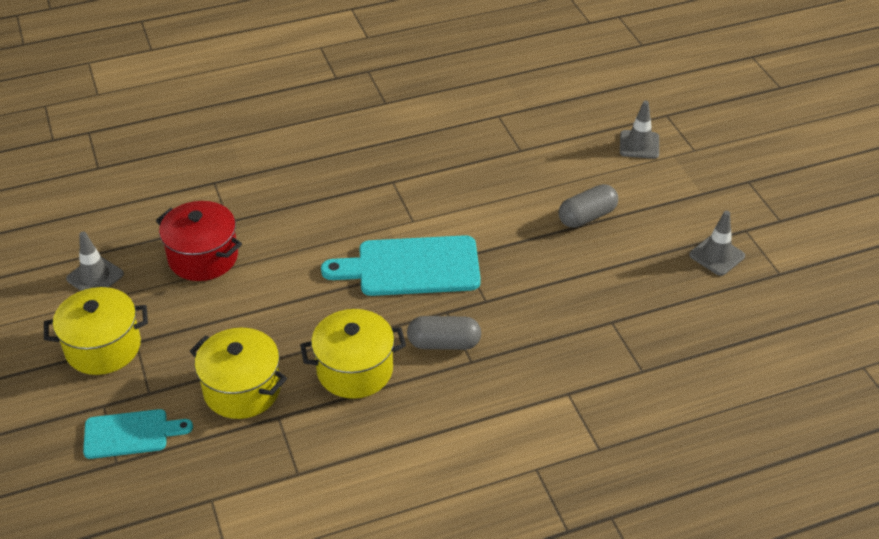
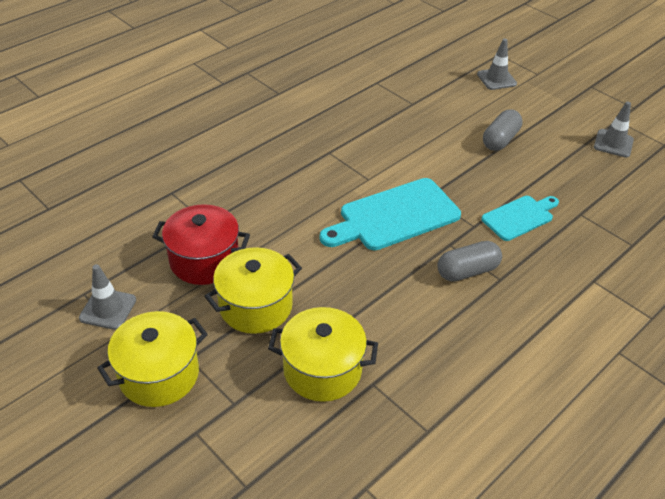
camera: 25 degrees left, 0 degrees up
(131, 434) = (242, 451): turquoise cutting board -> turquoise cutting board (519, 217)
(355, 370) = (410, 318): yellow pot -> yellow pot (255, 306)

